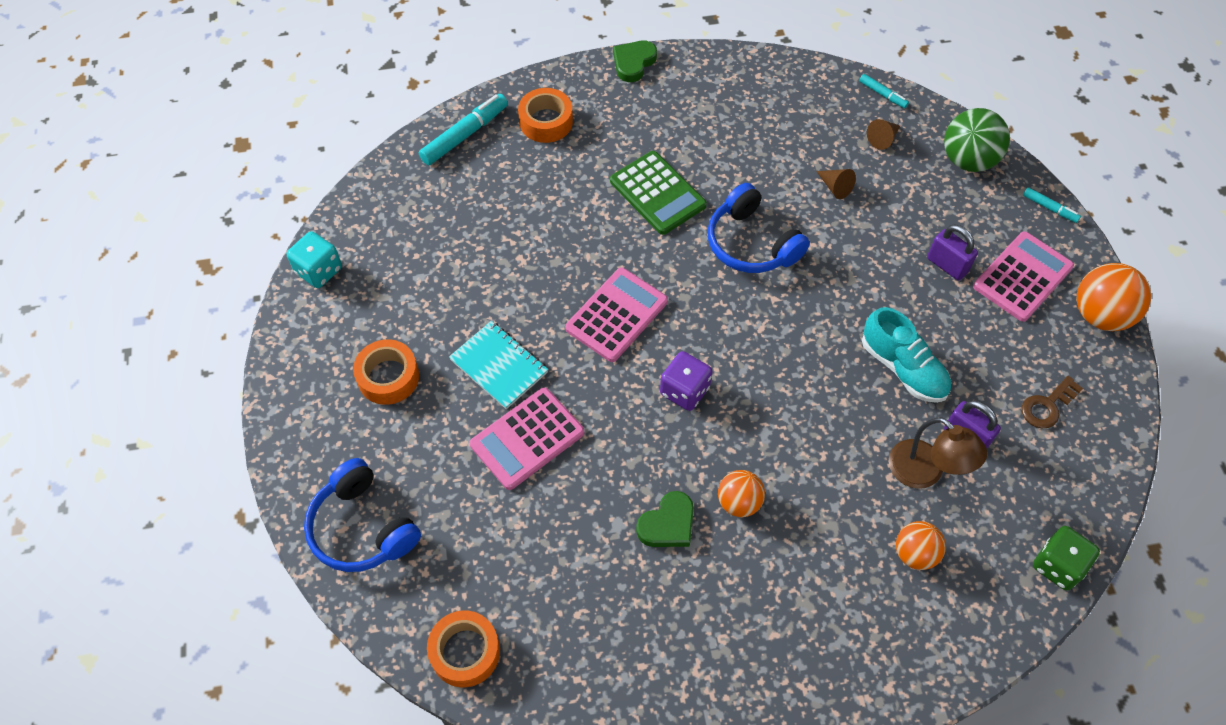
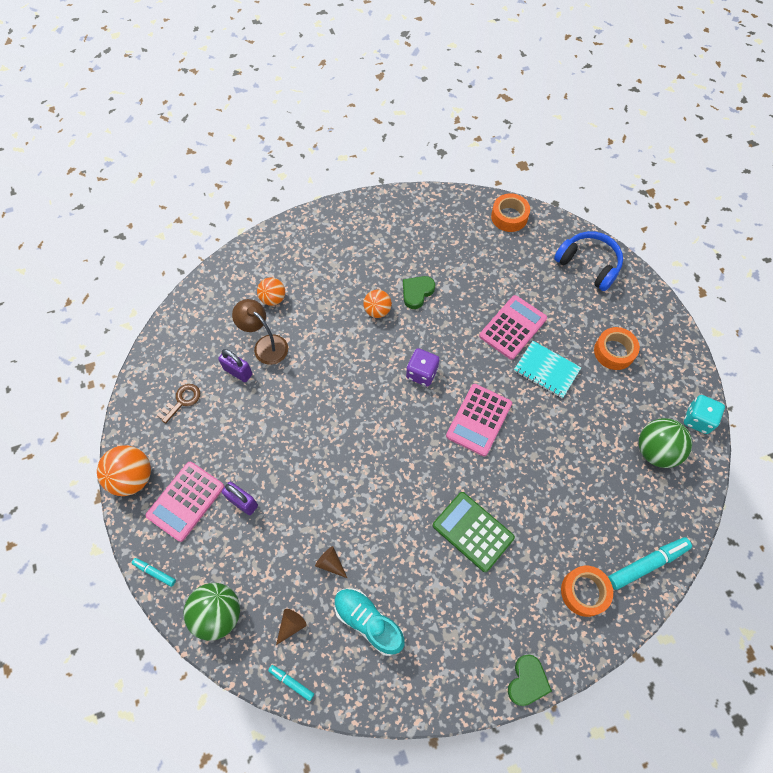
camera: 170 degrees right, 5 degrees up
(394, 243) = (656, 451): none -> green ball
(464, 135) = (646, 564): turquoise marker -> turquoise marker turned 150 degrees counterclockwise
(751, 243) = (392, 496): blue headphones -> none
(903, 368) = (277, 412): turquoise shoe -> turquoise shoe (368, 622)
(1057, 565) = (190, 305): green dice -> none

